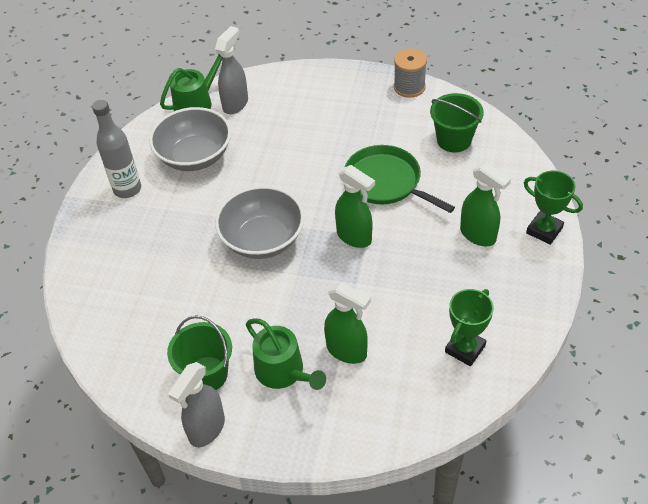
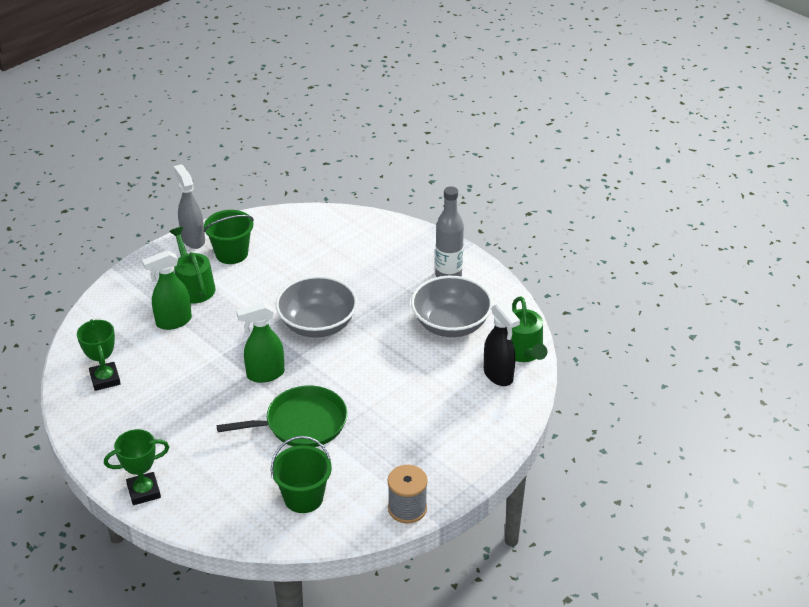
camera: 120 degrees right, 10 degrees down
(235, 104) = (498, 375): grey spray bottle -> black spray bottle
(283, 371) = (193, 286): green watering can -> green watering can turned 75 degrees clockwise
(478, 235) = (186, 447): green spray bottle -> none

